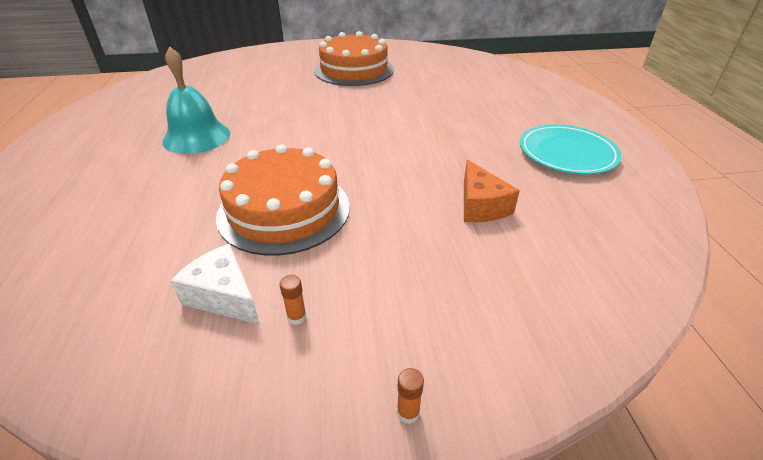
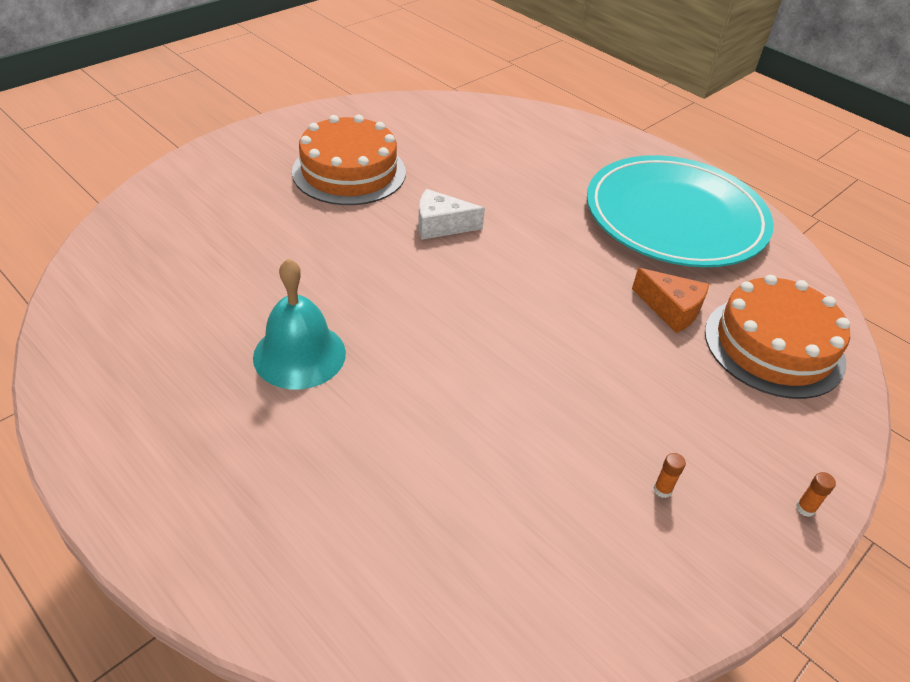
camera: 40 degrees left, 5 degrees up
(224, 296) = (587, 508): white cheese -> white cheese (441, 225)
(284, 210) = (523, 398): orange cake -> orange cake (774, 346)
(567, 153) = (675, 217): turquoise plate -> turquoise plate, size x1.81

